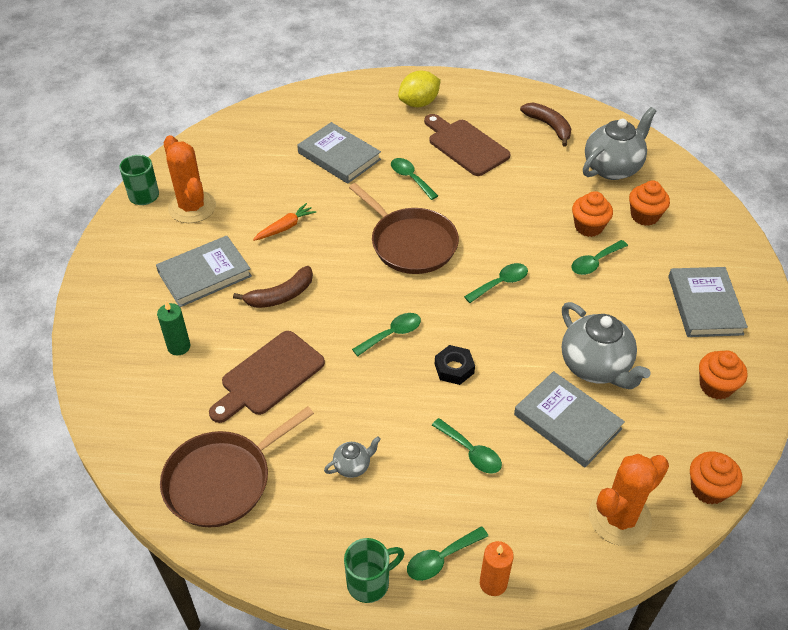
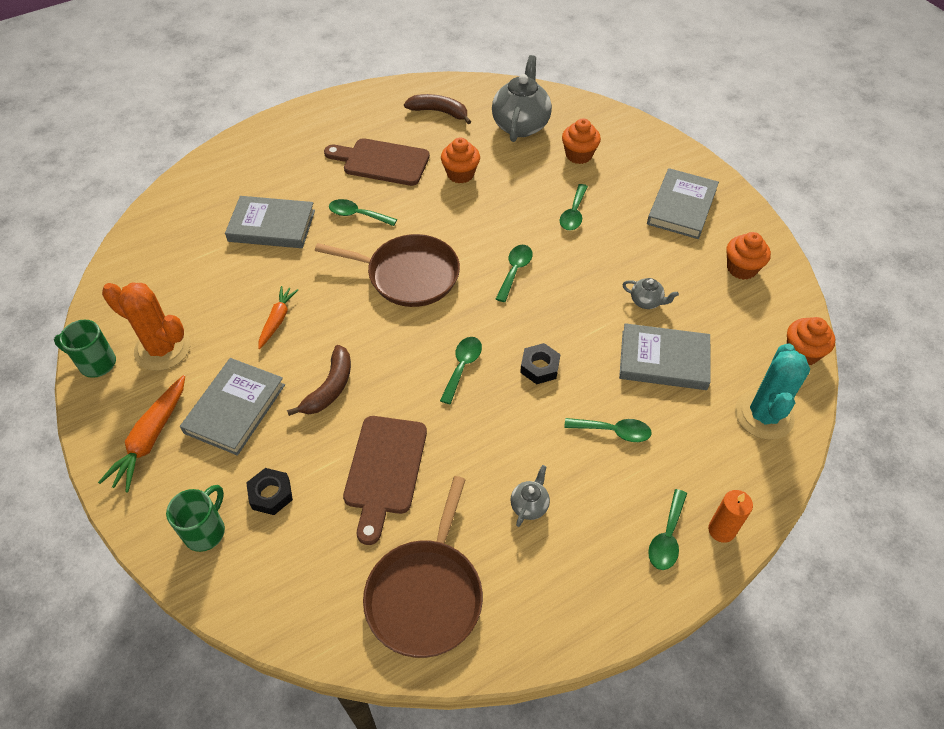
camera: 35 degrees left, 5 degrees up
(135, 264) = (151, 438): none -> orange carrot
(179, 346) = (271, 494): green candle -> black nut
(370, 582) = (630, 597): green mug -> green mug (205, 531)
(419, 103) = (305, 141): yellow lemon -> none
(588, 227) = (544, 185): orange cupcake -> orange cupcake (460, 174)
(595, 367) = (646, 302): grey teapot -> grey teapot, size x0.47
(619, 518) = (764, 415): orange cactus -> turquoise cactus
(705, 305) = (681, 207): grey book -> grey book turned 60 degrees clockwise

